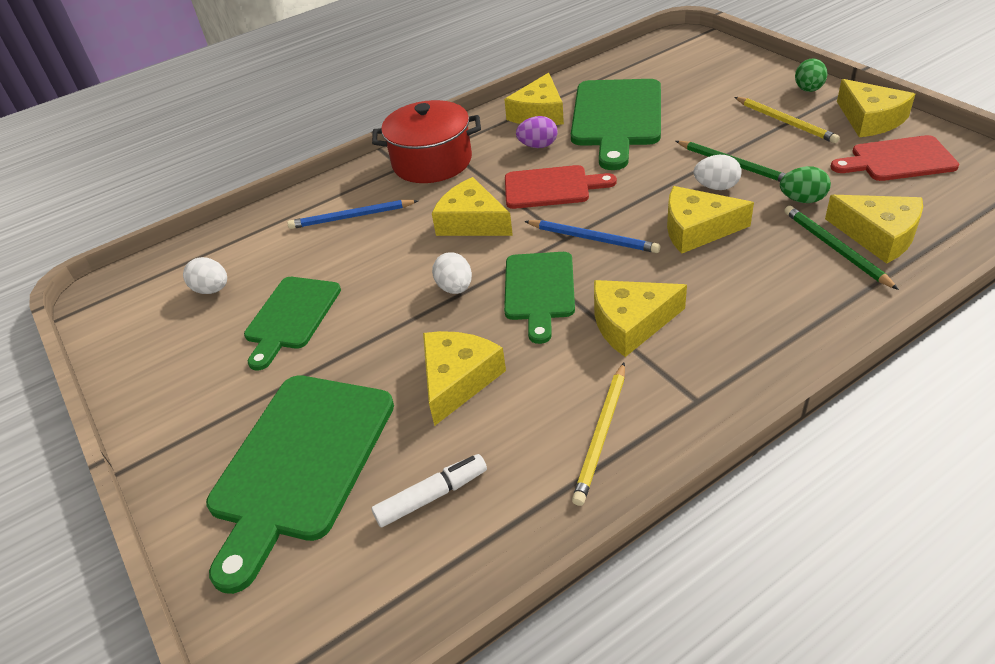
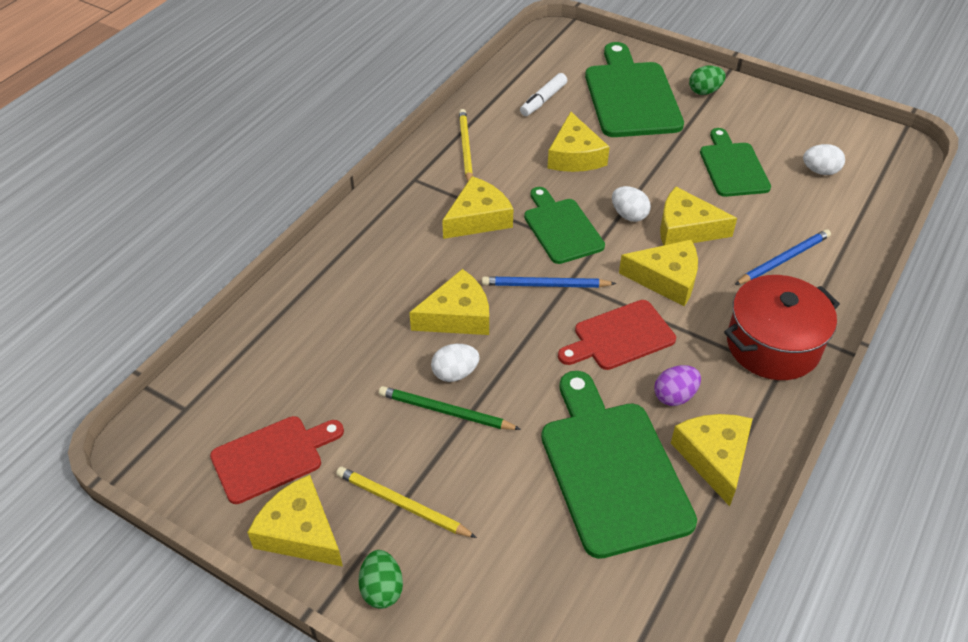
camera: 150 degrees right, 5 degrees up
(802, 200) = (367, 374): green egg -> green egg (704, 91)
(835, 248) = (333, 320): green pencil -> none
(878, 235) = (296, 344): yellow cheese -> yellow cheese (686, 229)

